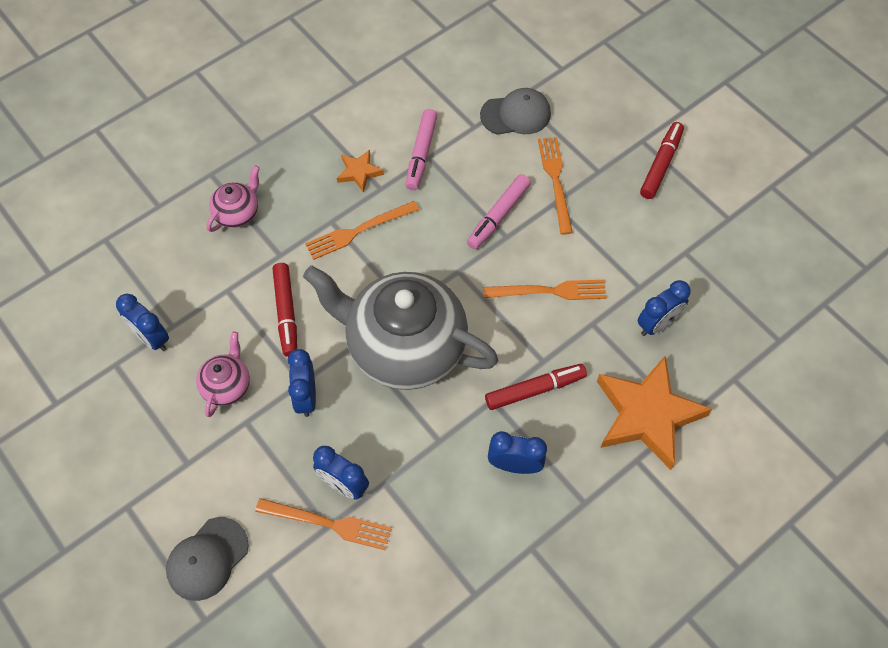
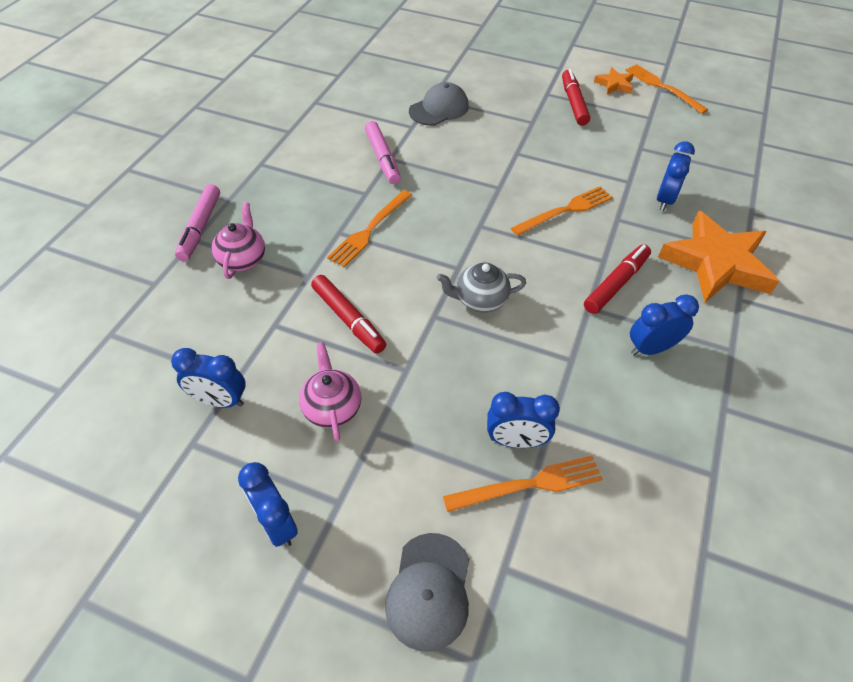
camera: 30 degrees left, 10 degrees down
(306, 397) = (420, 381): blue clock -> blue clock (276, 523)
(359, 172) = (338, 189): orange star -> orange star (614, 84)
(404, 347) = (480, 300): grey teapot -> grey teapot, size x0.43
(498, 215) = (481, 176): pink marker -> pink marker (200, 227)
(555, 181) = (506, 139): orange fork -> orange fork (663, 87)

